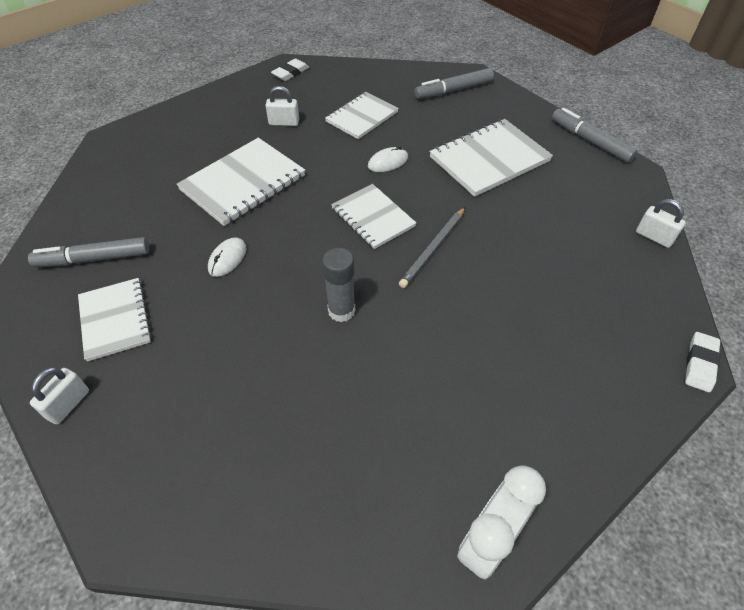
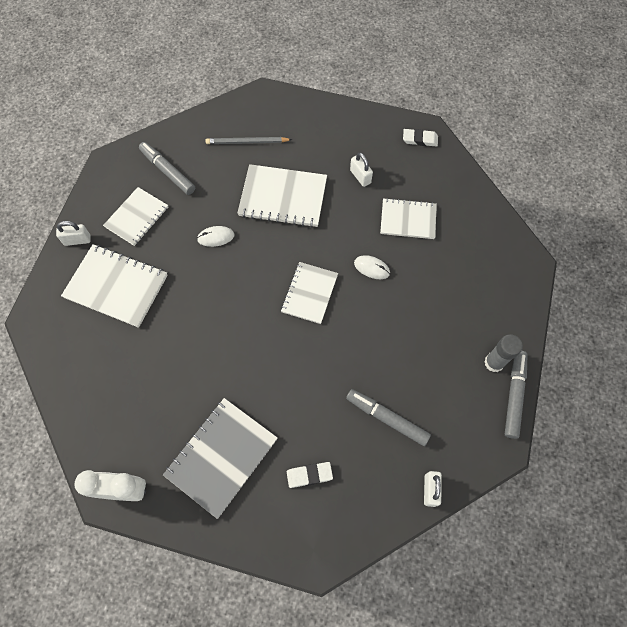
camera: 55 degrees right, 15 degrees up
(341, 311) = (220, 326): grey glue stick -> grey glue stick (494, 362)
(433, 249) = (308, 347): grey pencil -> grey pencil (247, 142)
(453, 90) = (496, 261): grey marker -> grey marker (387, 418)
(489, 159) = (429, 333): white notebook -> white notebook (116, 286)
(512, 395) = (221, 457): none -> grey notebook
(700, 364) = (322, 565): white eraser -> white eraser (309, 475)

